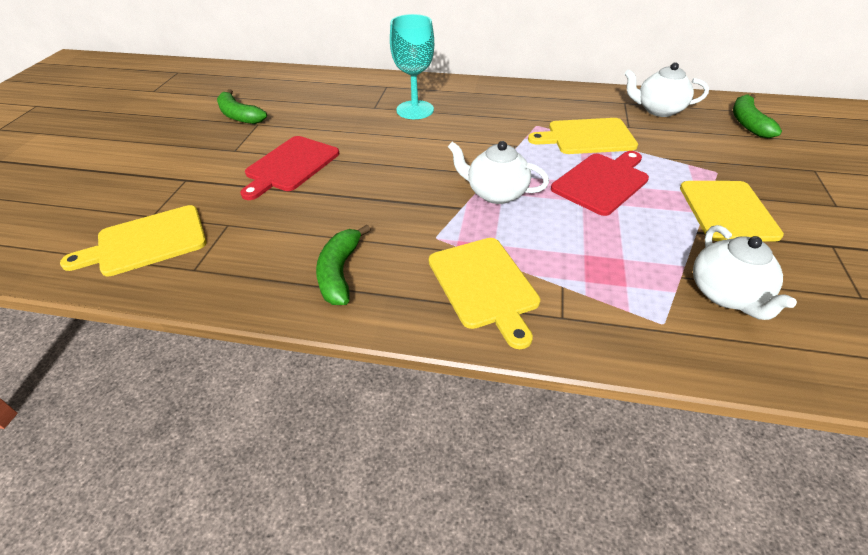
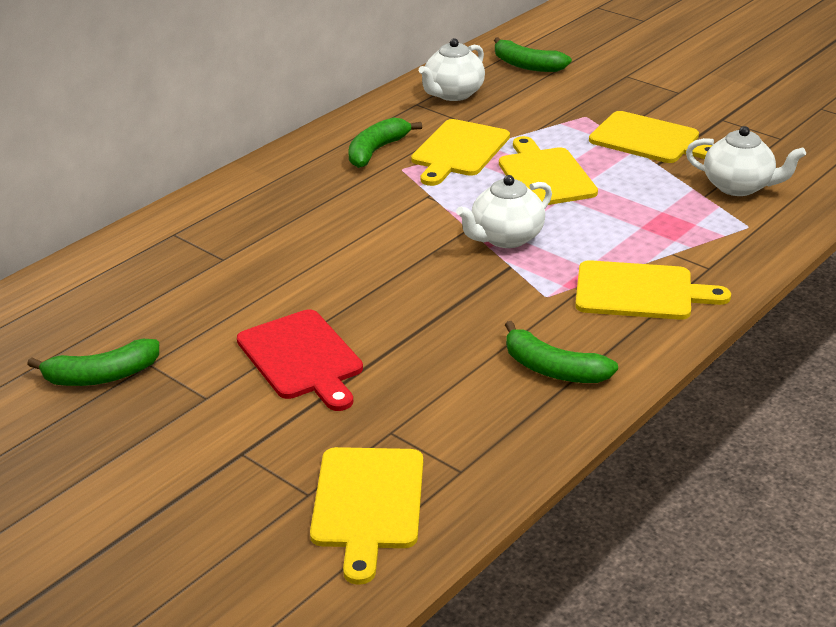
camera: 60 degrees left, 10 degrees down
(415, 110) = (269, 232): turquoise goblet -> none
(546, 110) = (376, 151): none -> green banana
(602, 182) = (545, 175): red cutting board -> yellow cutting board

